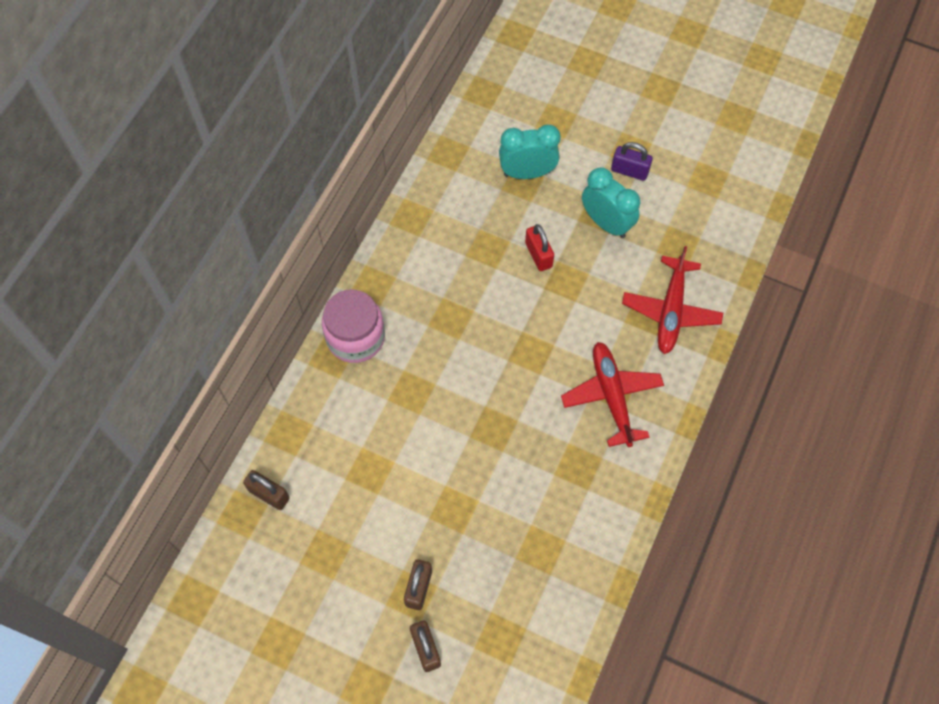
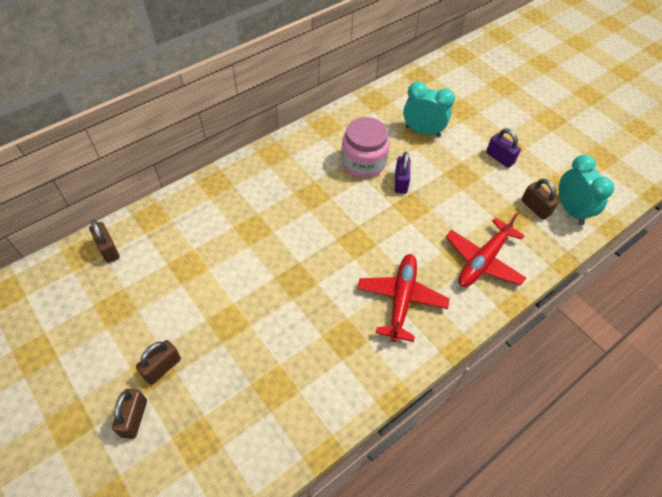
camera: 25 degrees right, 10 degrees down
(355, 337) = (239, 179): pink jar -> pink jar (363, 162)
(538, 255) = (401, 182): red padlock -> purple padlock
(606, 223) = (463, 183): turquoise clock -> turquoise clock (570, 210)
(695, 220) = (535, 208): none -> brown padlock

